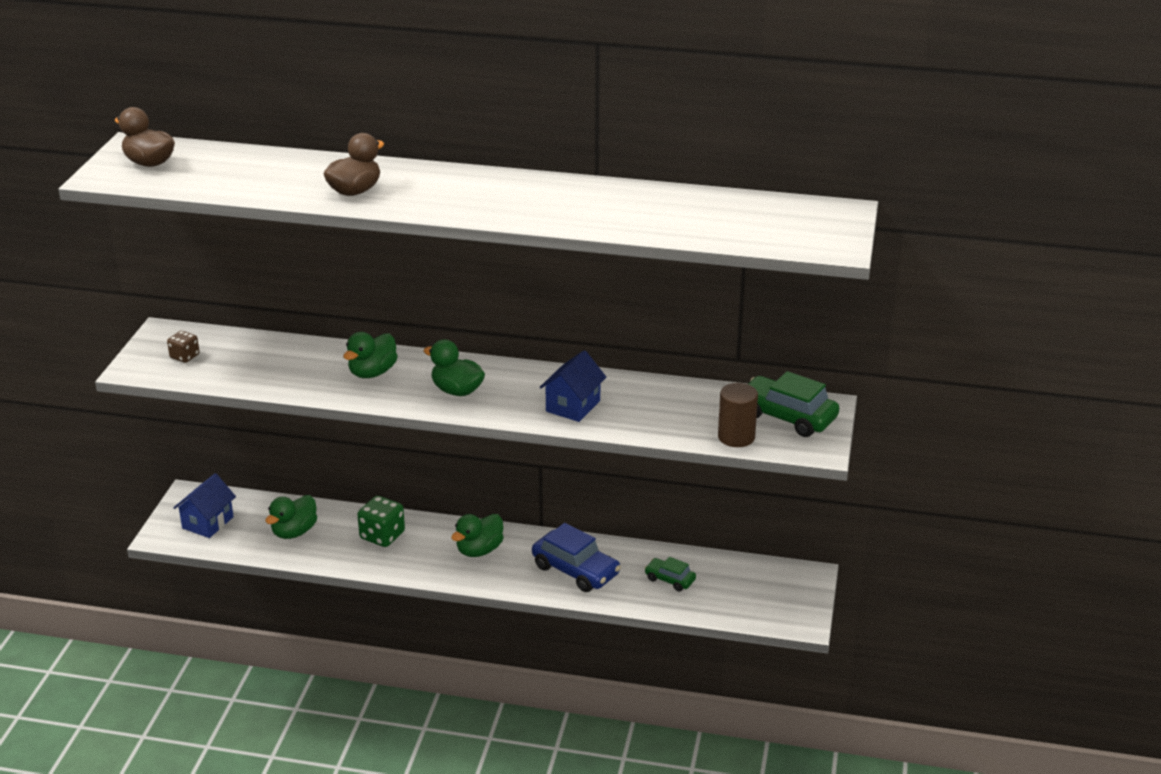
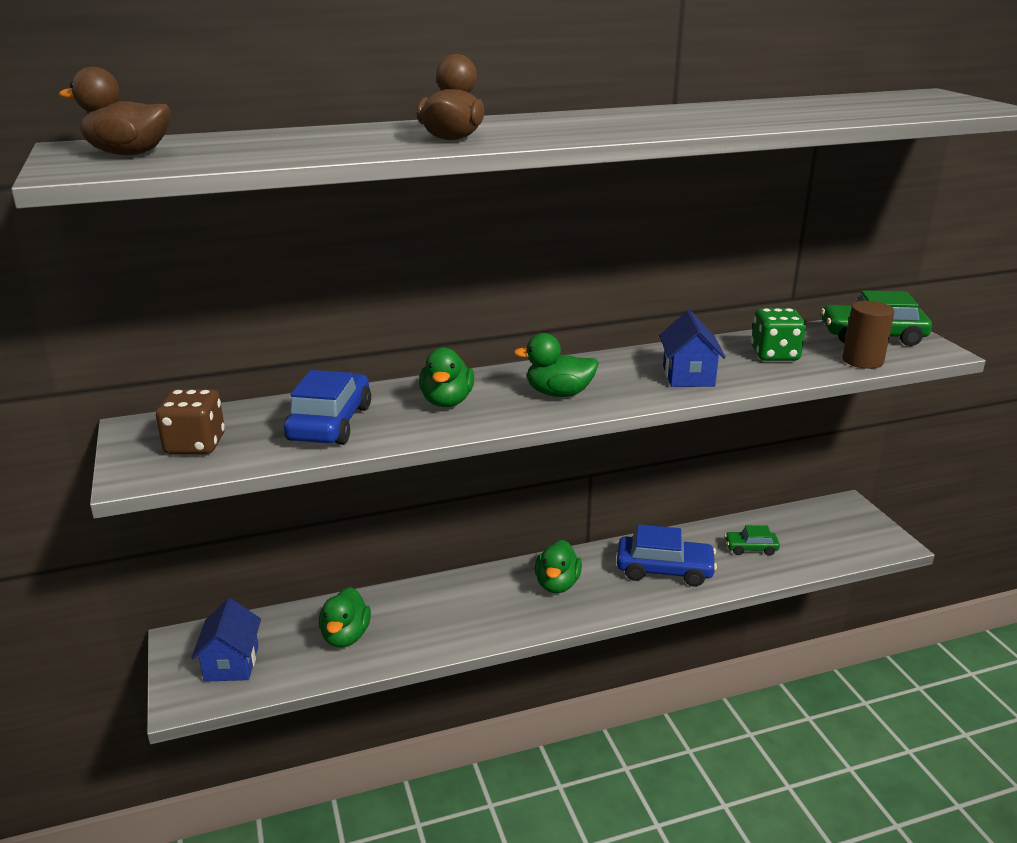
camera: 30 degrees left, 5 degrees down
(184, 356) = (195, 444): brown dice -> brown dice, size x1.64
(279, 366) = (330, 423): none -> blue car
(382, 535) = (446, 605): green dice -> green dice (775, 354)

